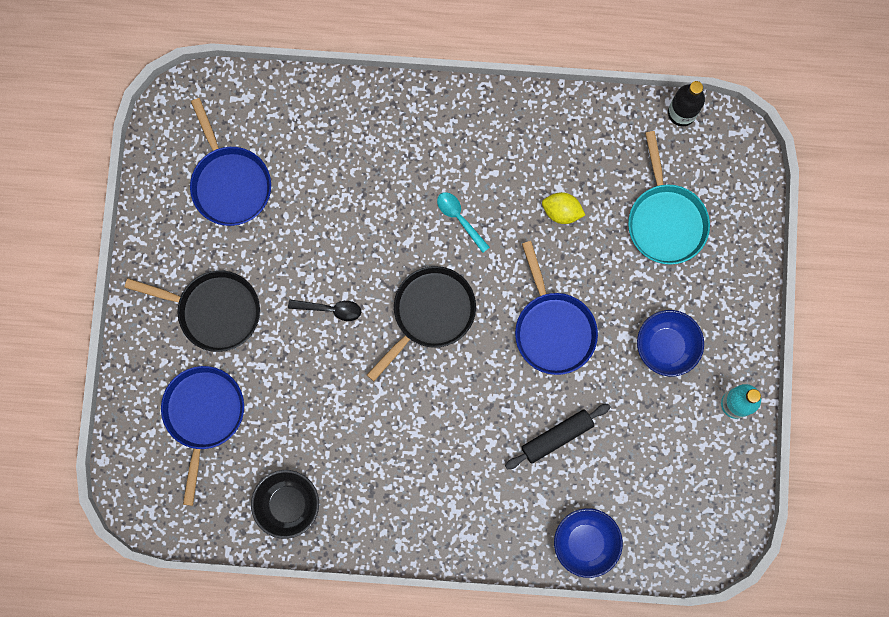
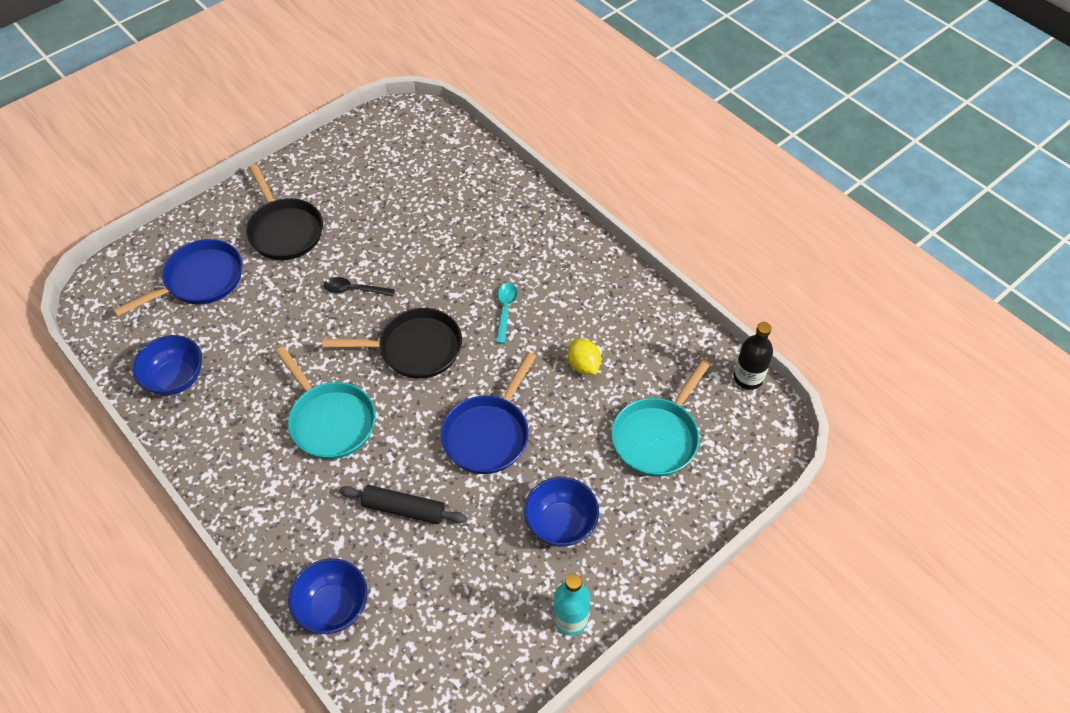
camera: 45 degrees right, 25 degrees down
(230, 182) = (385, 173): blue pan -> none
(288, 504) = (175, 378): black bowl -> blue bowl
(330, 309) = (354, 290): black spoon -> black spoon turned 135 degrees clockwise
(435, 425) = (330, 420): none -> turquoise pan

